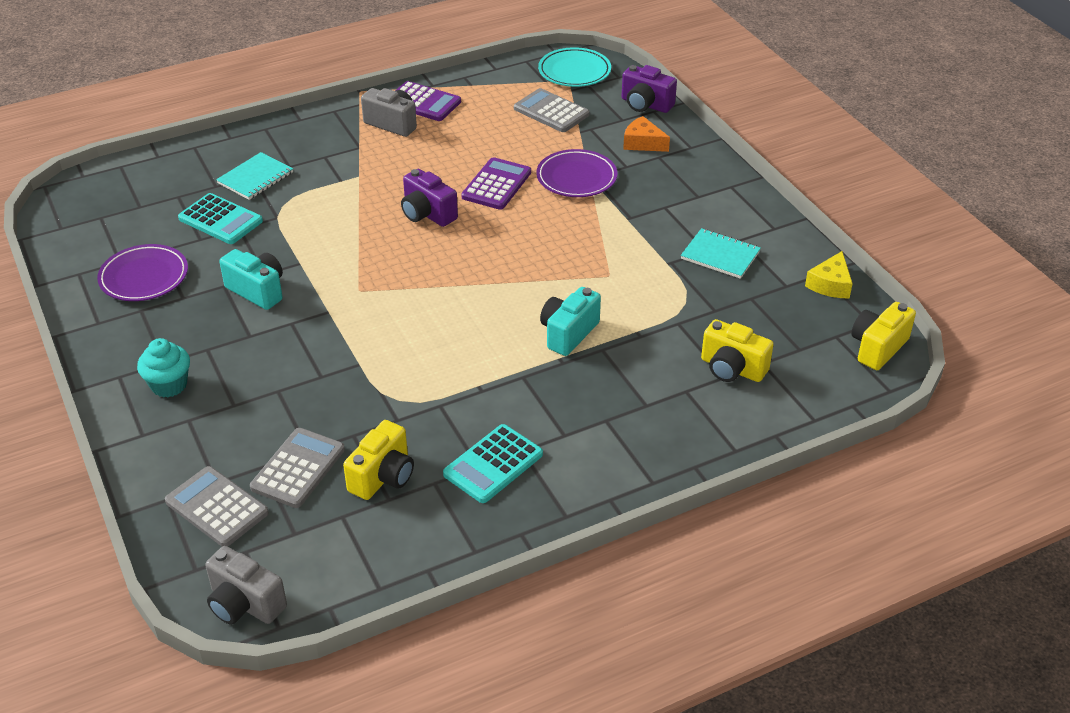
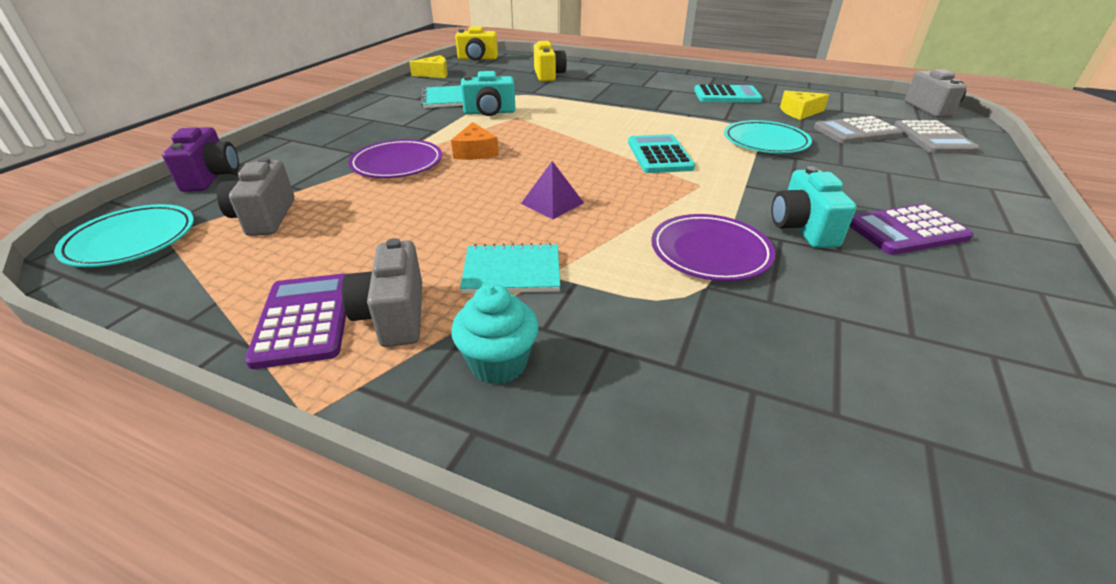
camera: 130 degrees left, 5 degrees down
(144, 277) = (953, 312): purple plate -> purple plate (710, 252)
(169, 385) = (951, 204): turquoise cupcake -> turquoise cupcake (498, 363)
(220, 220) = (788, 327): turquoise calculator -> turquoise calculator (659, 155)
(255, 178) = (677, 361): turquoise notebook -> turquoise notebook (512, 271)
(365, 385) = (765, 142): none -> turquoise plate
(383, 476) = (799, 112): yellow camera -> yellow cheese
(427, 214) = (552, 203): purple camera -> purple pyramid
(496, 185) = (455, 191): purple calculator -> purple calculator (906, 231)
(551, 112) = (265, 217): grey calculator -> grey camera
(568, 333) = (596, 110): turquoise camera -> turquoise camera (489, 112)
(642, 143) = (301, 157): orange cheese -> orange cheese (475, 152)

